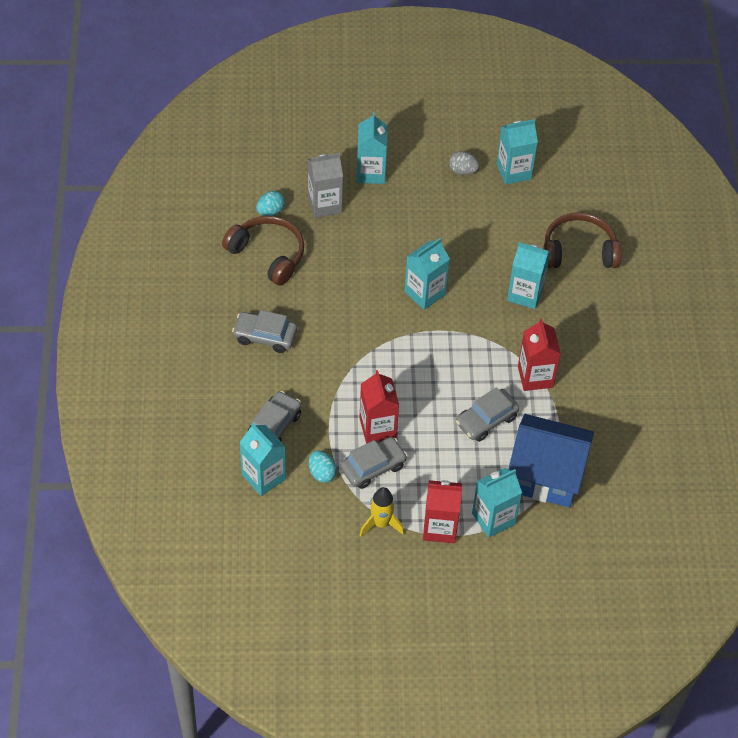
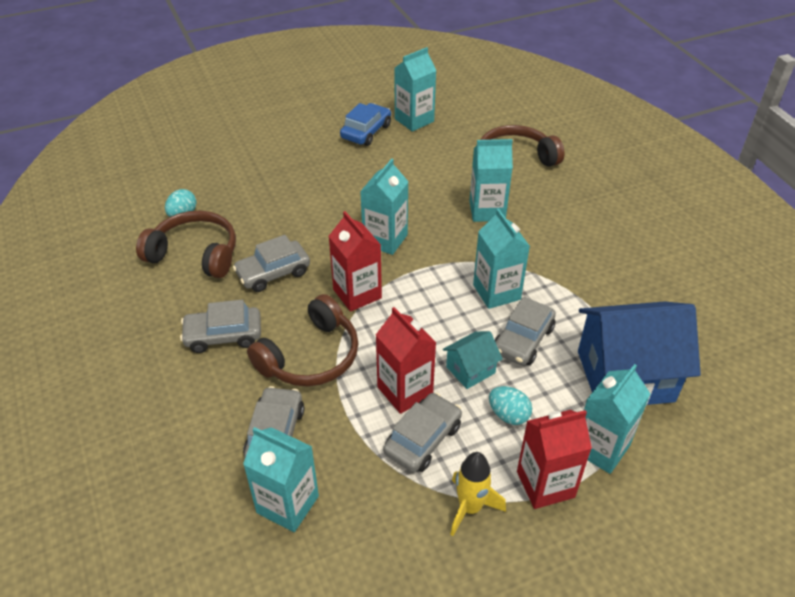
camera: 20 degrees left, 10 degrees down
(322, 294) = (273, 273): none -> grey car
(322, 376) = (311, 356): none -> brown headphones
(322, 473) = (362, 470): turquoise egg -> turquoise egg (508, 415)
(324, 204) = (240, 193): grey carton -> none
(371, 172) = (276, 156): turquoise carton -> turquoise carton (496, 292)
(433, 429) = (470, 370): none -> turquoise house
(463, 171) = (366, 131): grey egg -> blue car
(535, 376) = (546, 280): red carton -> red carton (357, 294)

